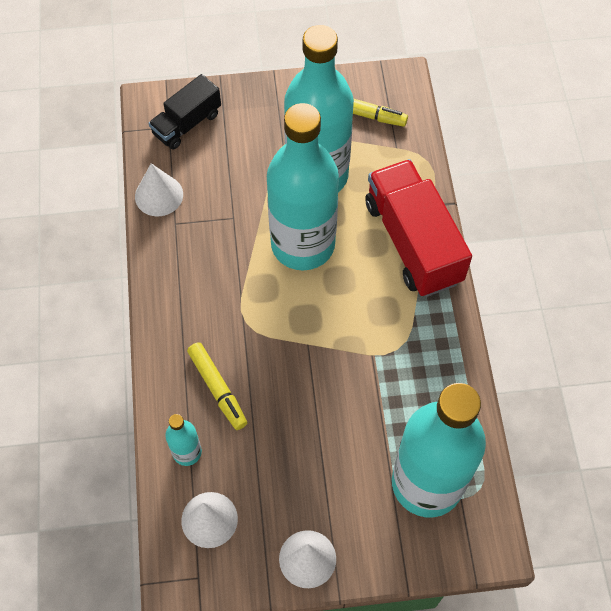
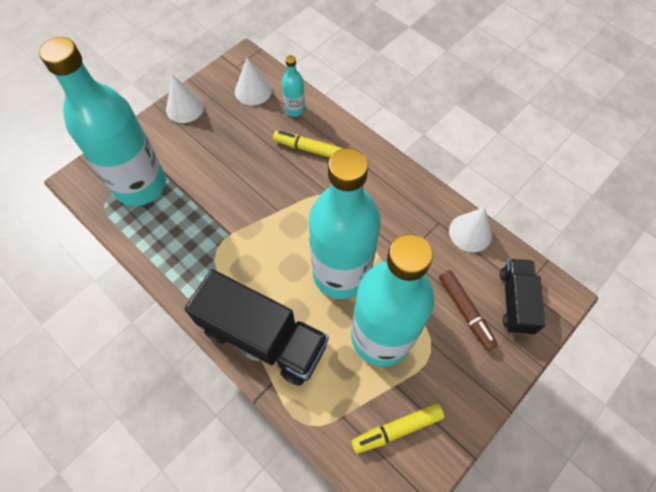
camera: 140 degrees right, 0 degrees up
(233, 145) = (465, 311): none -> brown marker
(413, 242) = (263, 337): red truck -> black truck

